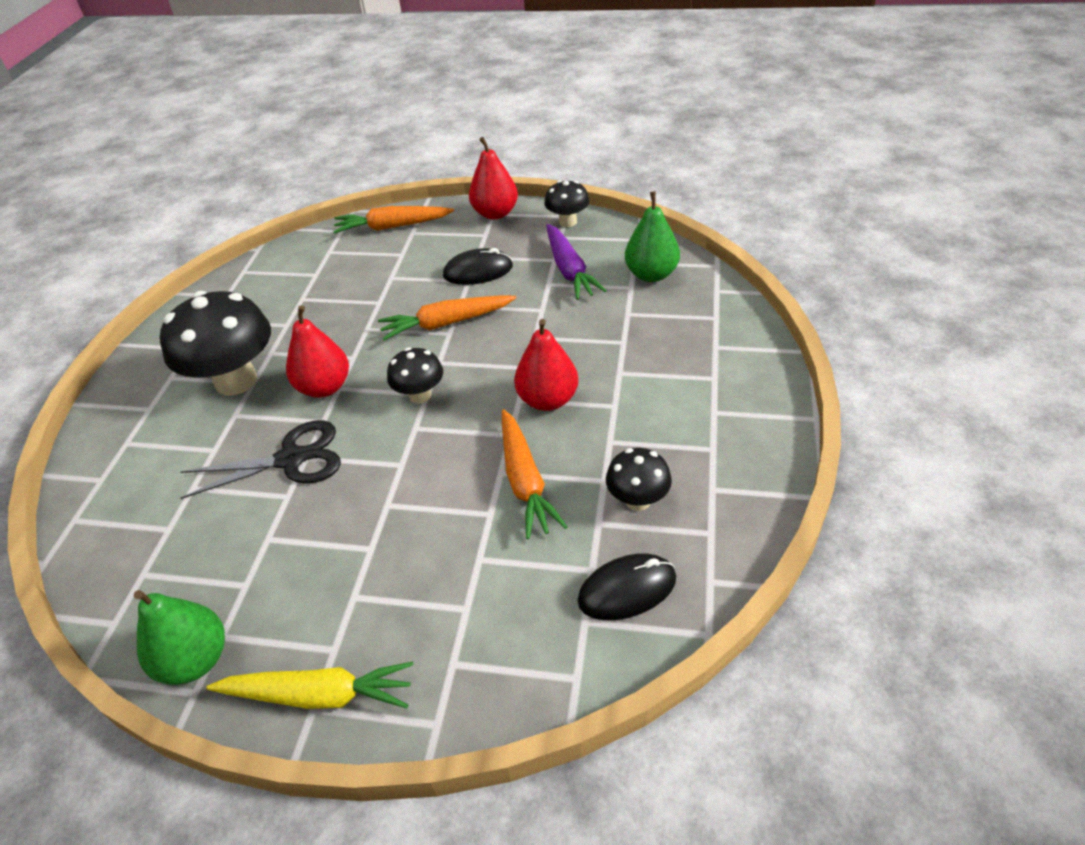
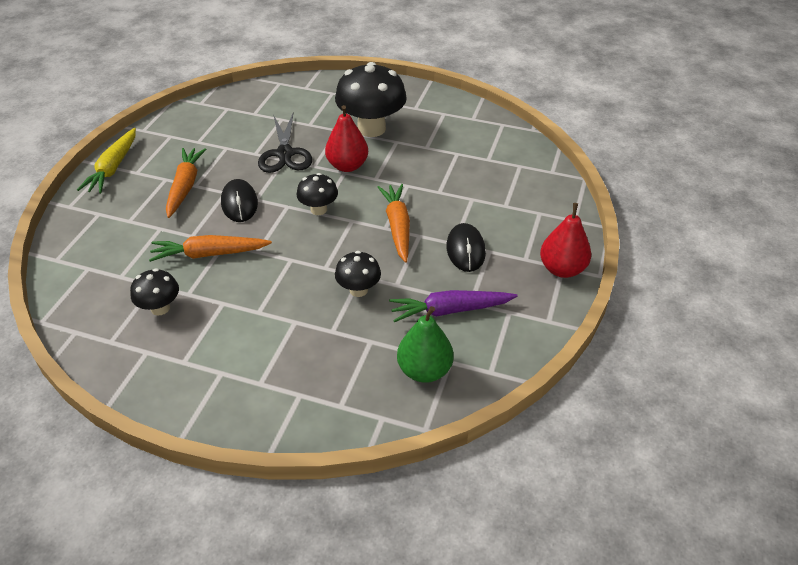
camera: 95 degrees right, 0 degrees up
(195, 660) = (161, 129): green pear -> none
(392, 227) = (551, 201): orange carrot -> orange carrot (185, 186)
(548, 400) = (282, 274): red pear -> none
(567, 222) = (536, 321): black mushroom -> black mushroom (358, 290)
(627, 589) = (95, 290): black mouse -> black mouse (239, 203)

